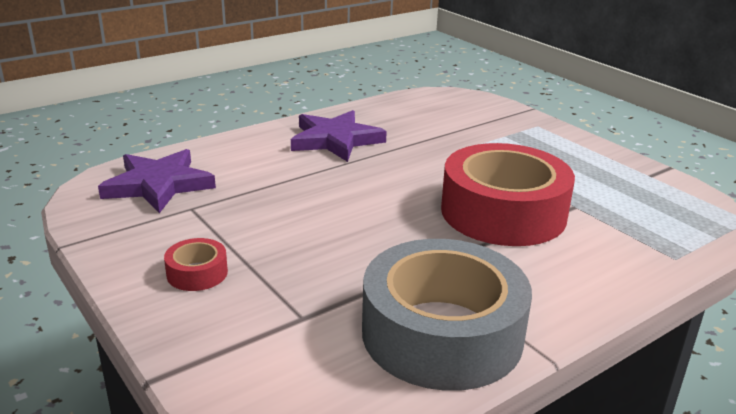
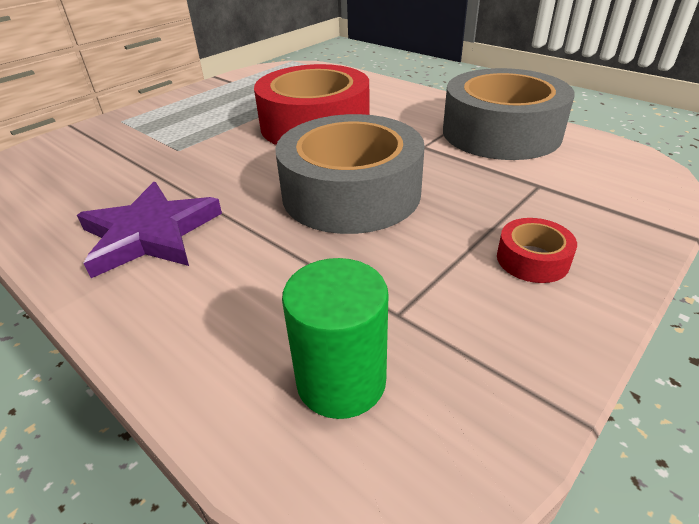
camera: 100 degrees left, 10 degrees up
(158, 185) = (341, 380): purple star -> green cylinder
(347, 213) = (351, 193): none -> grey tape

